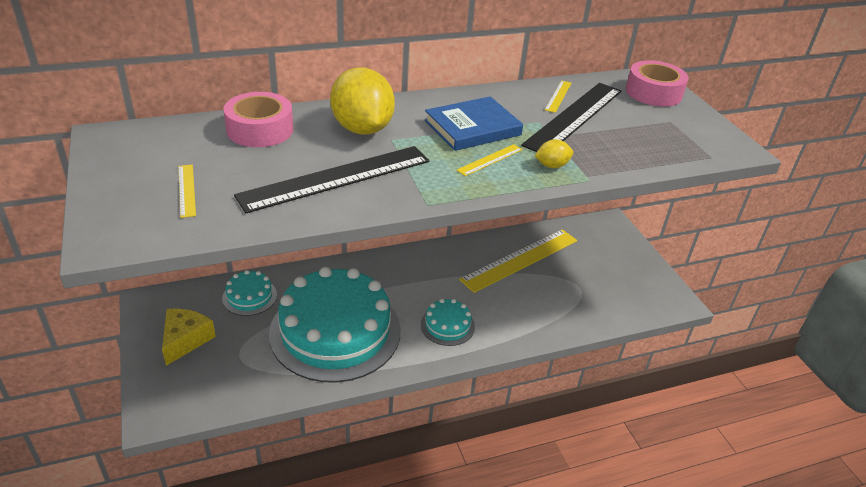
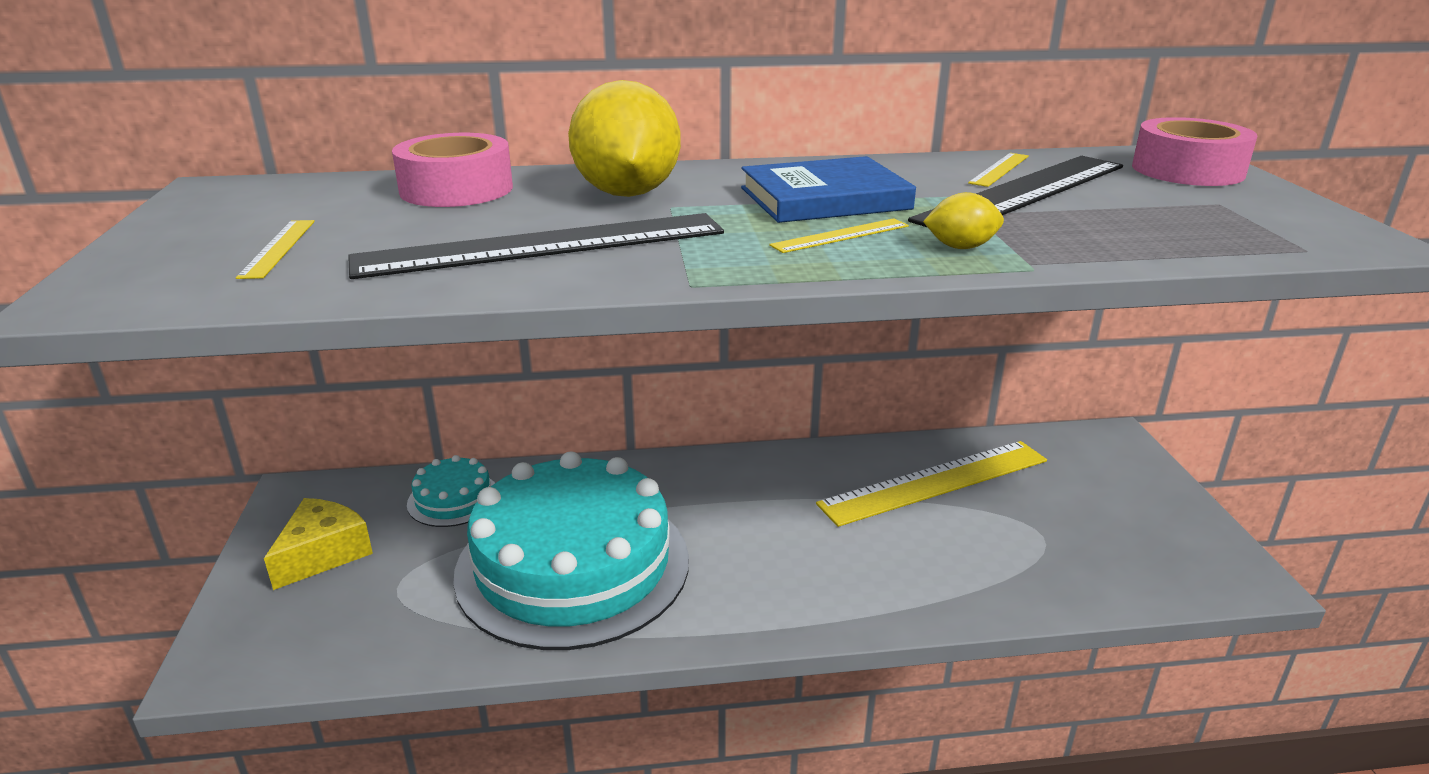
camera: 15 degrees right, 10 degrees down
(447, 325) = (776, 575): turquoise cake -> none

